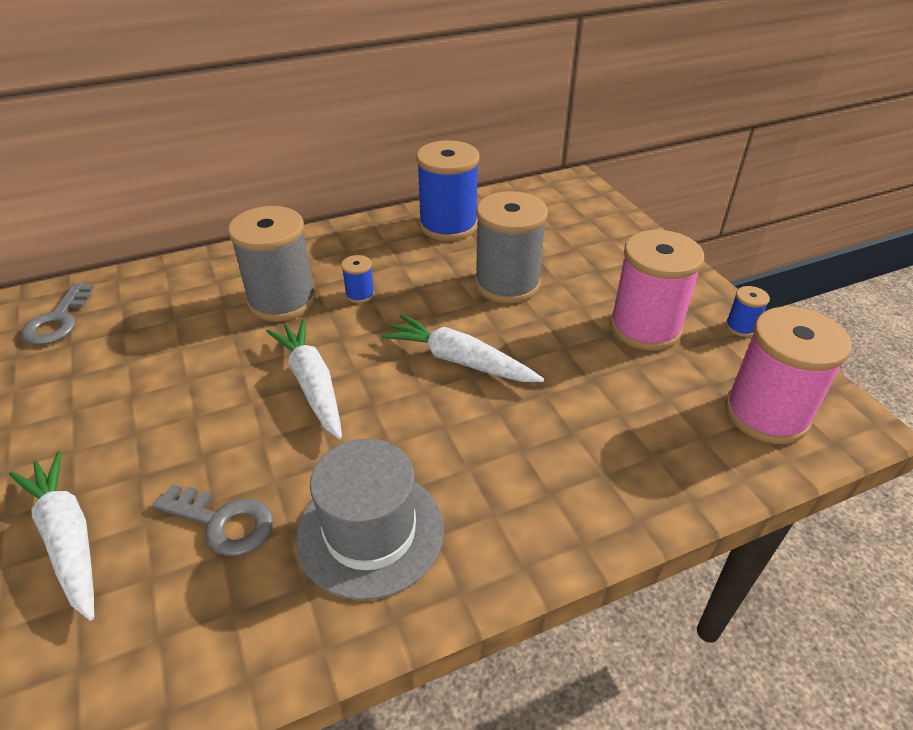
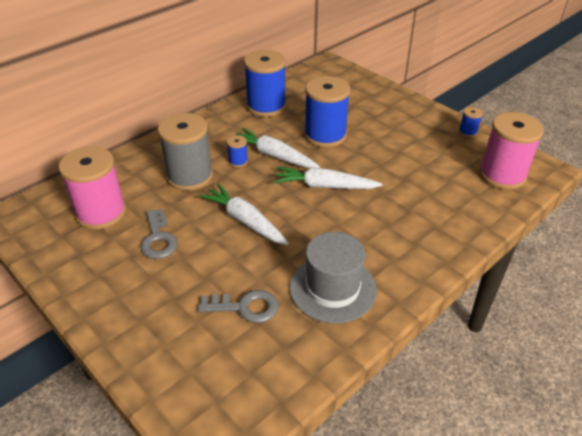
camera: 20 degrees left, 0 degrees up
(58, 321) = (40, 224): grey key -> grey key (158, 239)
(68, 538) = (157, 342): white carrot -> white carrot (274, 156)
(507, 284) = (325, 135): grey spool -> blue spool
(645, 328) = (418, 144): pink spool -> pink spool (101, 213)

